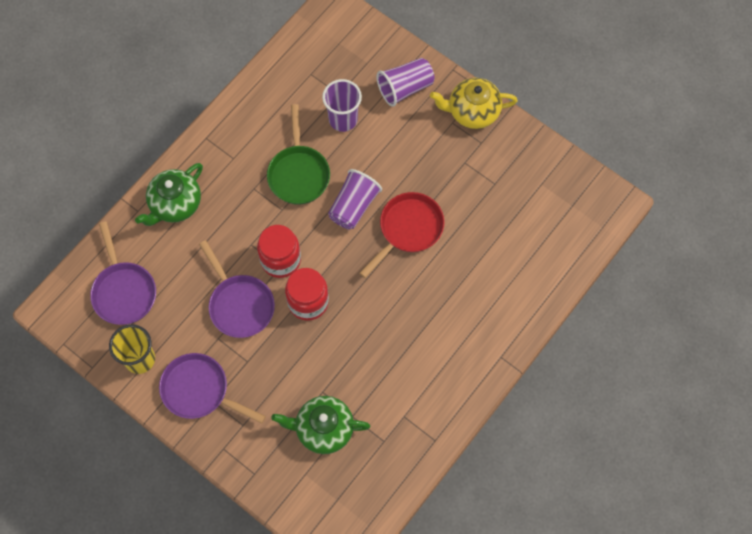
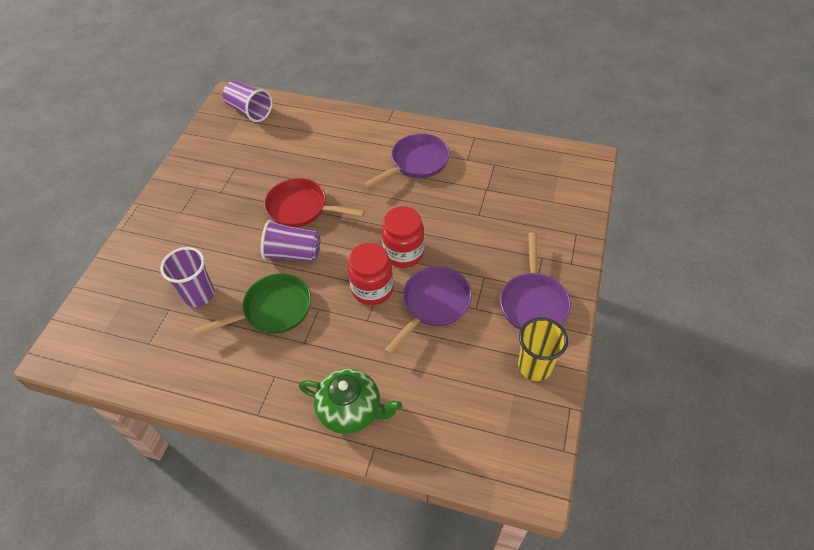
camera: 110 degrees left, 15 degrees down
(123, 291) = (473, 416): purple pan -> purple pan (416, 163)
(323, 429) = (509, 203): green teapot -> none
(405, 88) = (150, 258): purple cup -> purple cup (249, 111)
(472, 111) = (165, 202): yellow teapot -> none

